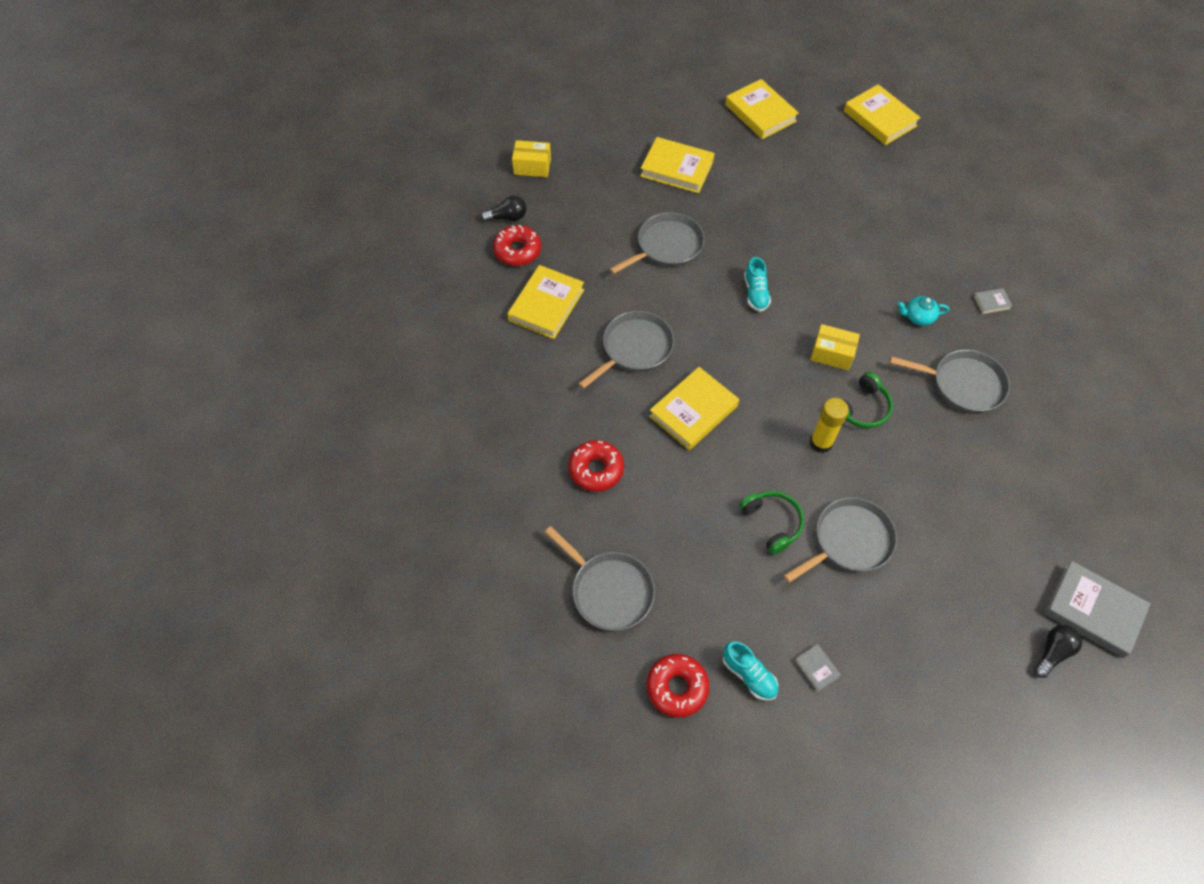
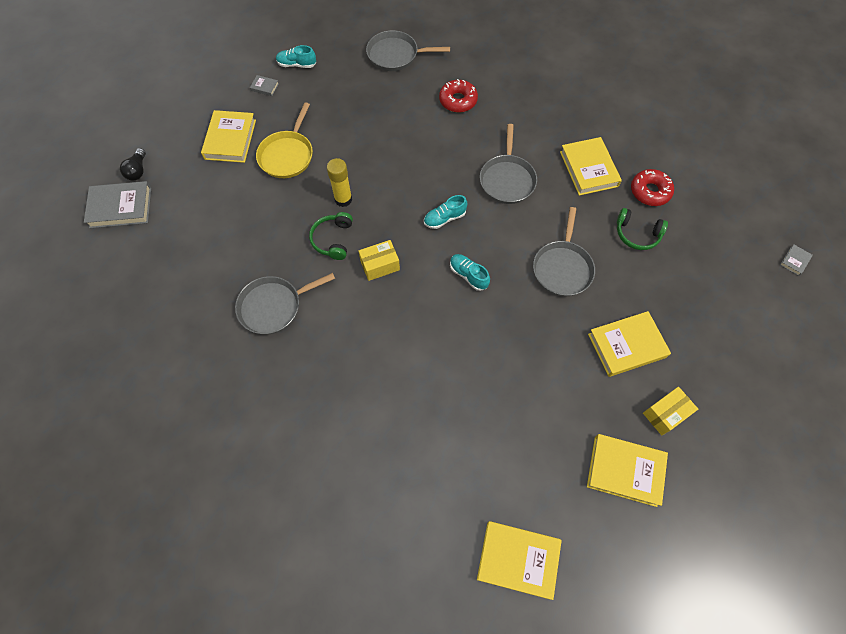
camera: 140 degrees right, 5 degrees up
(507, 217) = (686, 210): black light bulb -> none
(532, 166) = (723, 263): yellow box -> yellow box (665, 414)
(677, 687) = (327, 40): red donut -> none
(693, 411) = (435, 166): yellow book -> yellow book (230, 139)
(732, 354) = (444, 218): none -> turquoise shoe
(772, 523) = (338, 136): green headphones -> green headphones (637, 234)
(849, 540) = (287, 155): grey pan -> yellow pan
(918, 317) = (338, 341): turquoise teapot -> none
(991, 303) = (289, 398): grey book -> grey book (794, 261)

